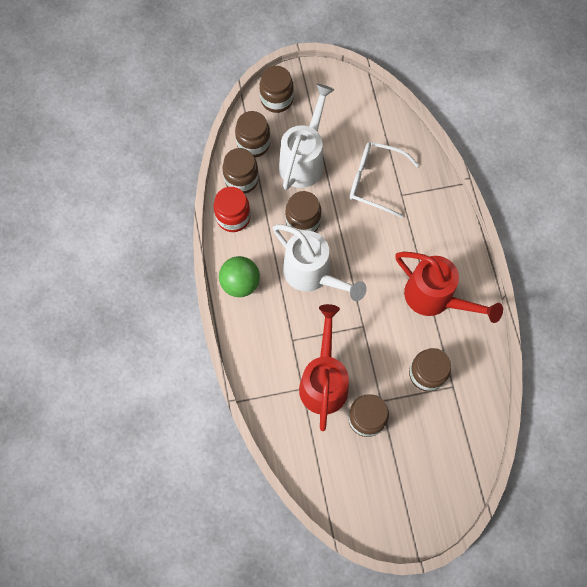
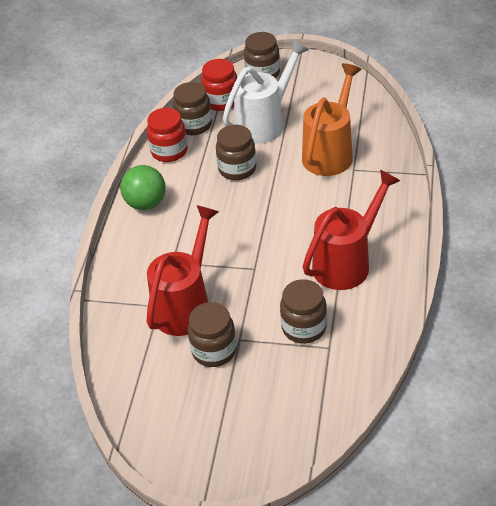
camera: 25 degrees right, 25 degrees down
(253, 144) = (221, 101): brown jar -> red jar
(312, 274) = (223, 213): white watering can -> none
(375, 181) = (330, 153): white glasses -> orange watering can
(434, 298) = (347, 263): red watering can -> red watering can turned 105 degrees counterclockwise

